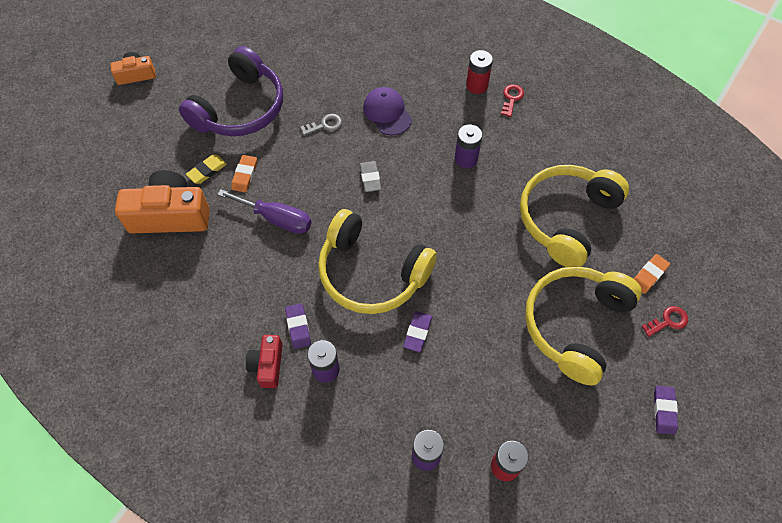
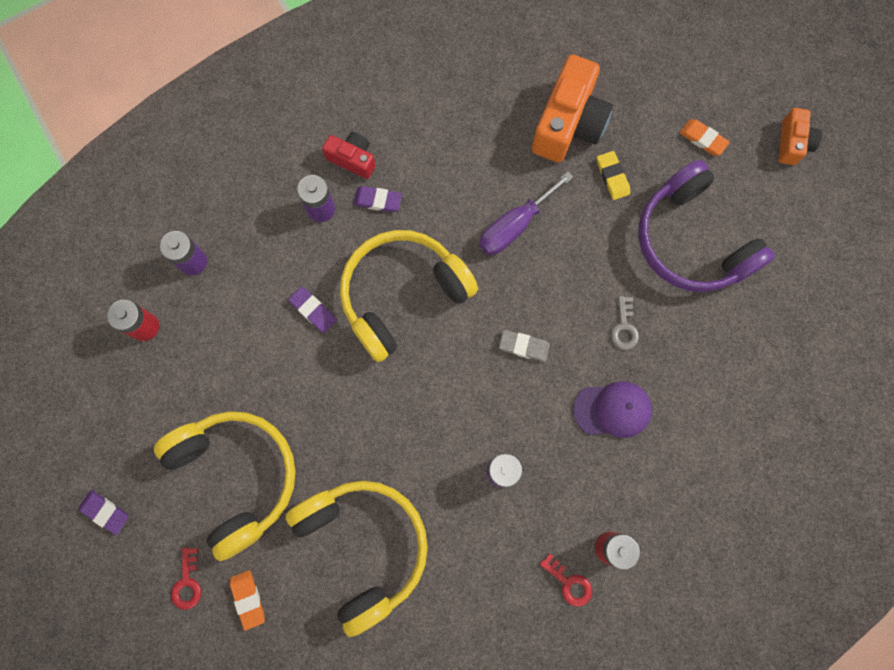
camera: 115 degrees right, 15 degrees up
(244, 175) = (589, 213): orange eraser -> orange eraser (703, 139)

